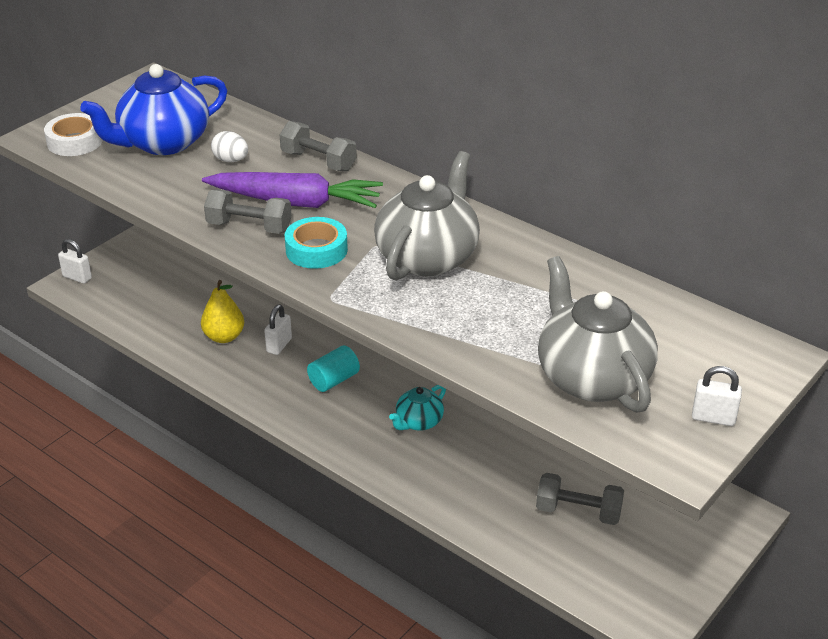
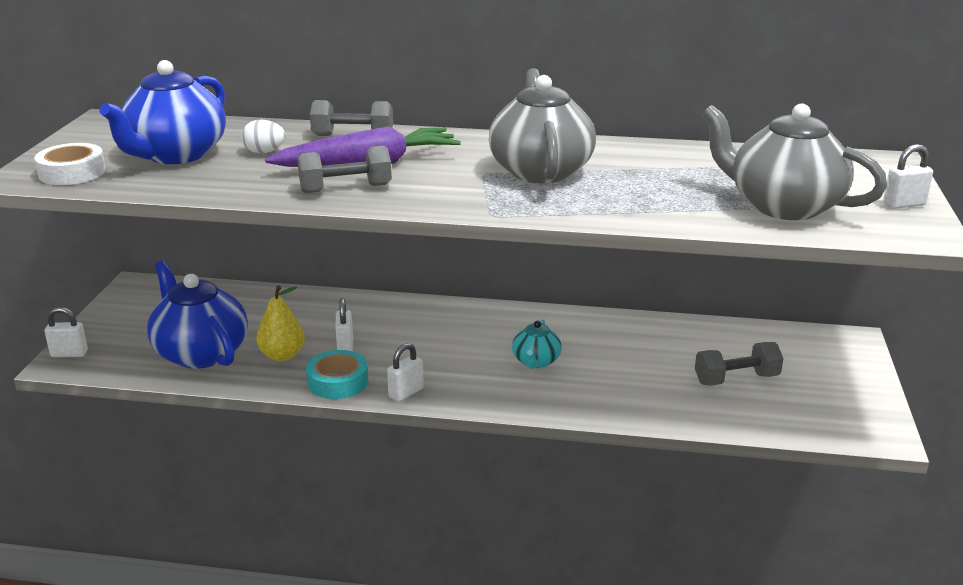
camera: 30 degrees left, 10 degrees down
(167, 311) = (200, 352): none -> blue teapot
(286, 412) = (406, 393): none -> white padlock
(316, 250) = (433, 188): turquoise tape -> turquoise tape (338, 381)
(334, 380) = (426, 355): turquoise cylinder -> none

